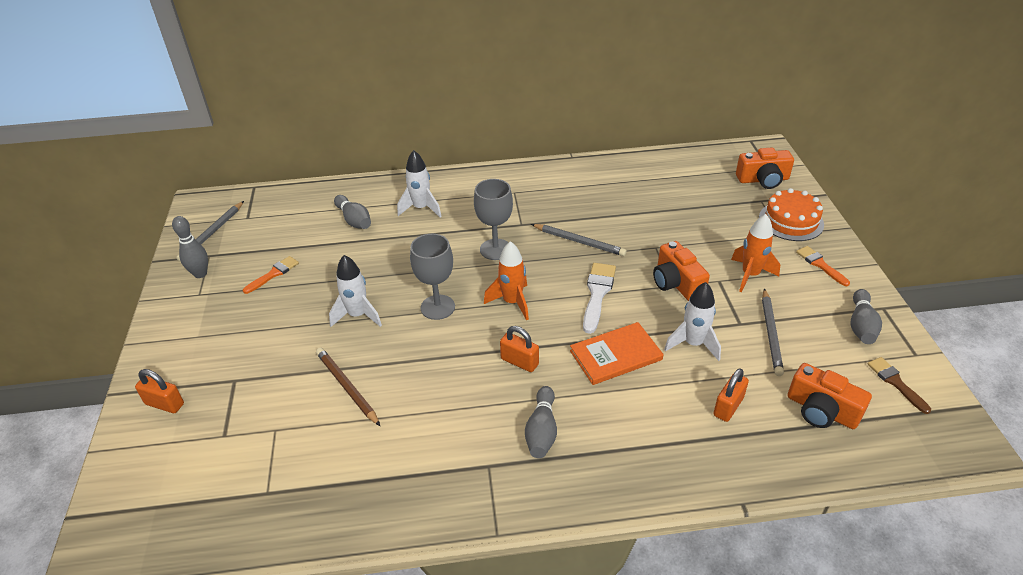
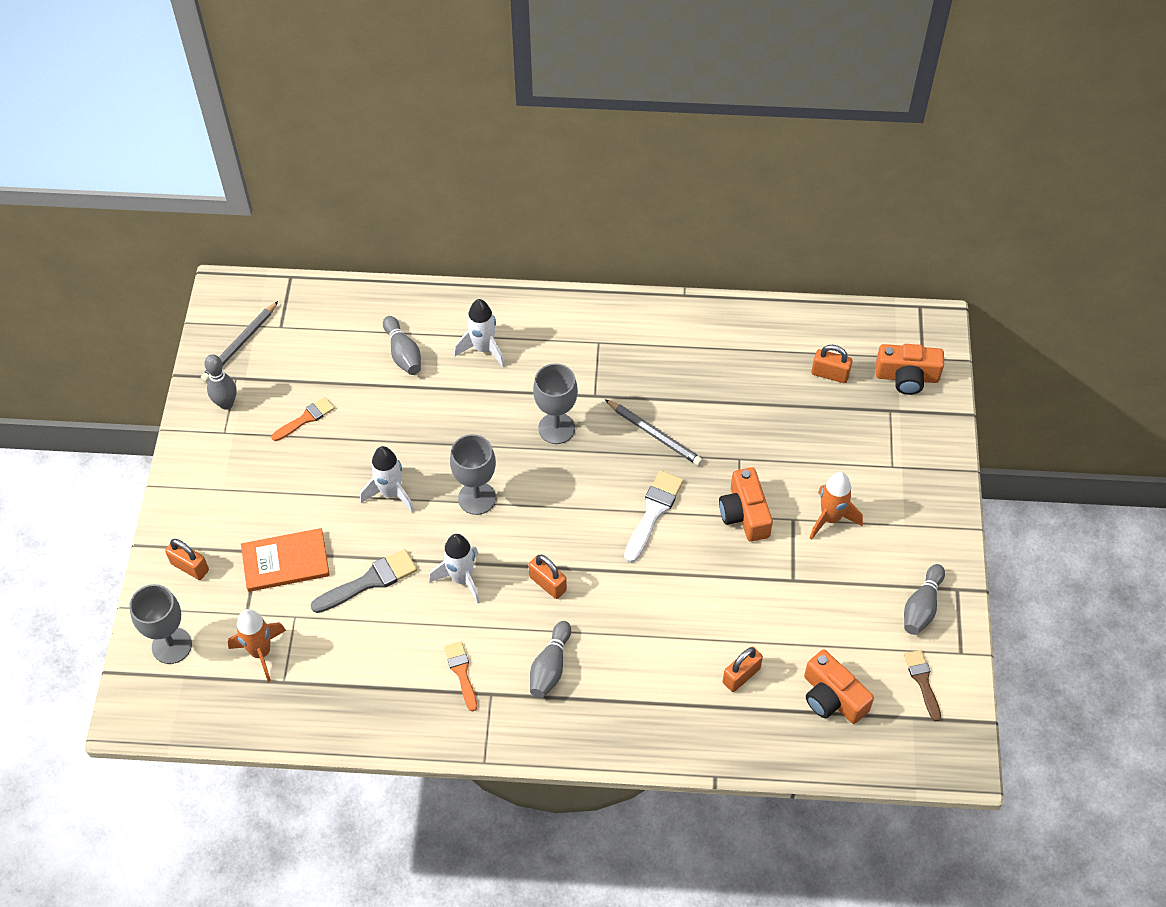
camera: 10 degrees right, 15 degrees up
(143, 478) = (172, 645): none -> grey goblet
(347, 387) = (369, 581): brown pencil -> grey brush
(512, 302) = (558, 506): orange rocket -> orange rocket (261, 652)
(615, 355) = (648, 594): orange book -> orange book (285, 561)
(693, 344) = (733, 596): white rocket -> white rocket (461, 579)
(703, 186) = (830, 374): none -> orange padlock
(771, 334) = (820, 599): grey pencil -> none
(791, 221) = (911, 449): orange cake -> none
(820, 265) = (916, 519): orange brush -> orange brush (461, 672)

